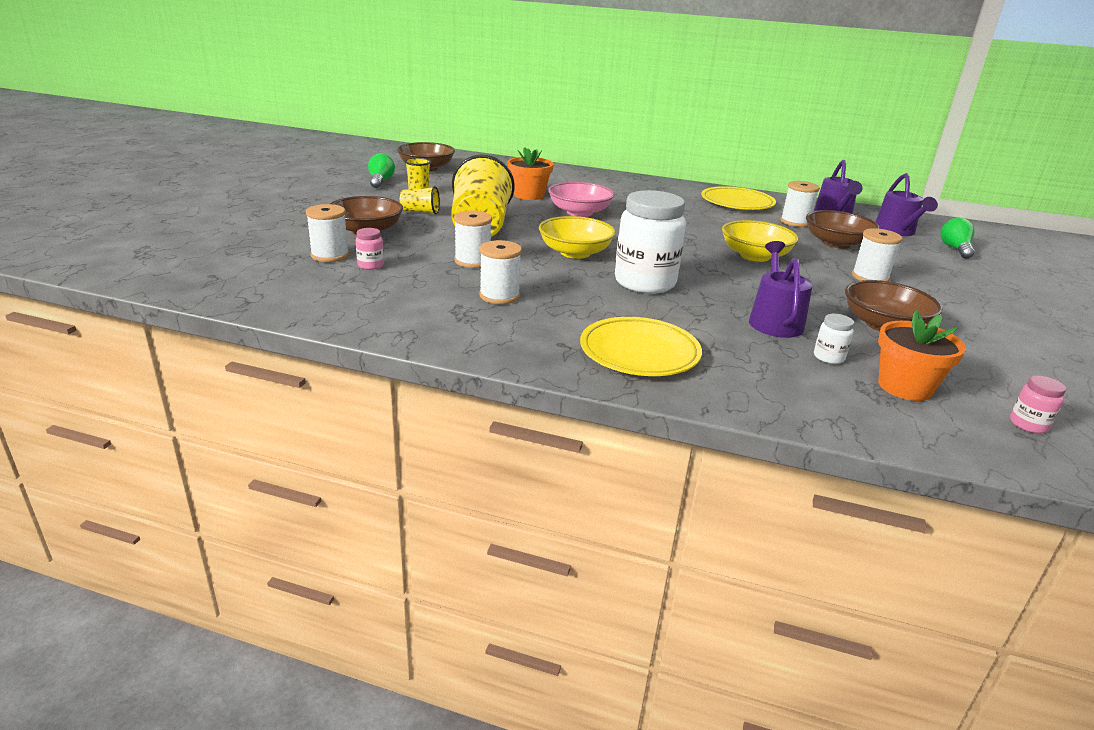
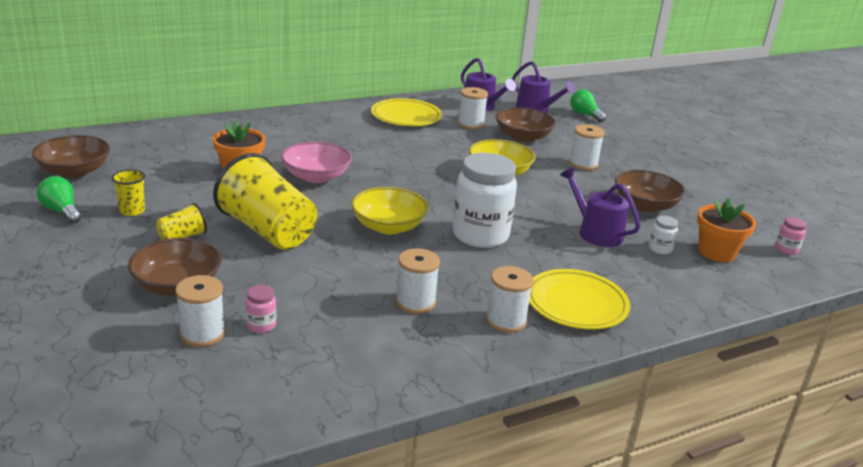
camera: 45 degrees left, 0 degrees up
(472, 261) = (333, 275): white spool -> white spool (506, 321)

